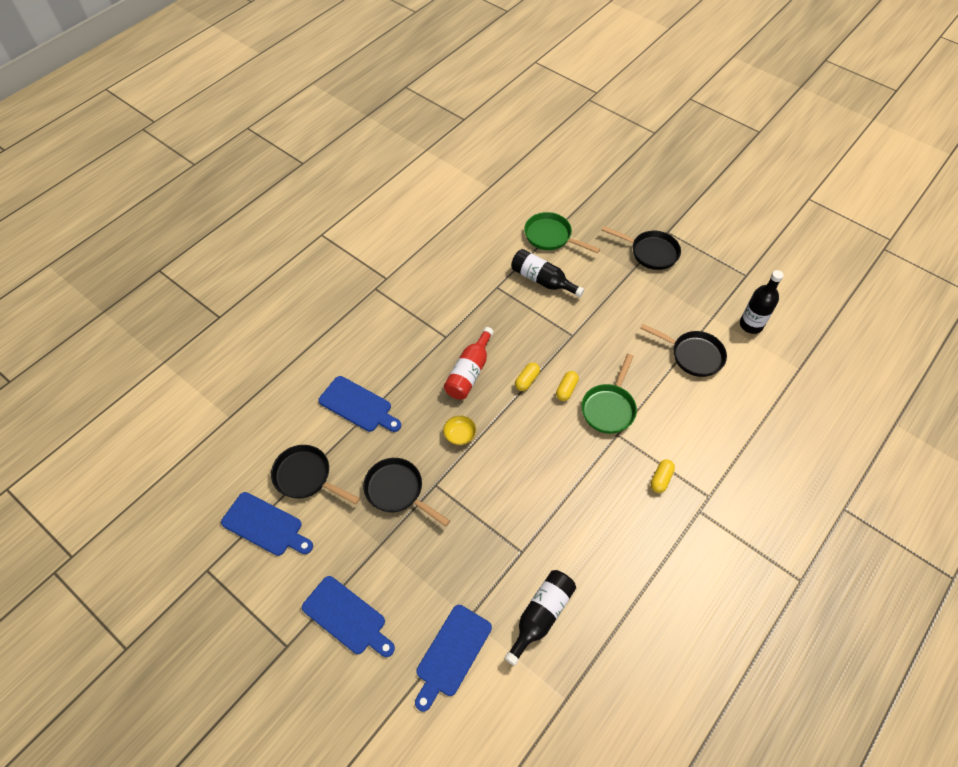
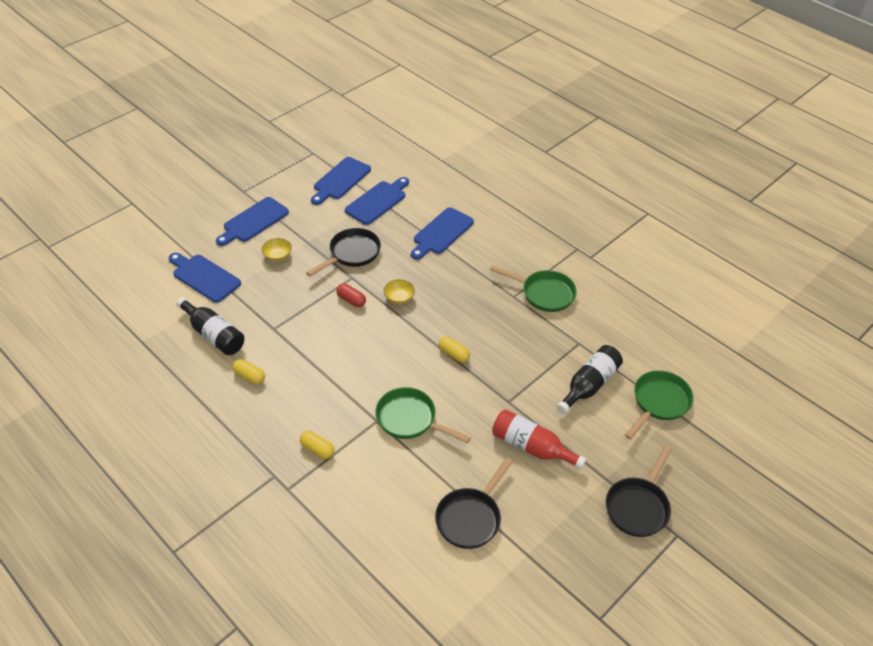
camera: 95 degrees right, 10 degrees down
(306, 477) = (377, 201): black pan -> blue cutting board
(407, 573) = (277, 255): none -> yellow bowl
(439, 313) = (544, 293): none -> green pan
(469, 372) = (469, 310): red bottle -> red bottle (531, 447)
(469, 480) = (351, 300): none -> red capsule
(566, 389) = (438, 385): yellow capsule -> yellow capsule (249, 376)
(751, 325) = (513, 600): black bottle -> none

